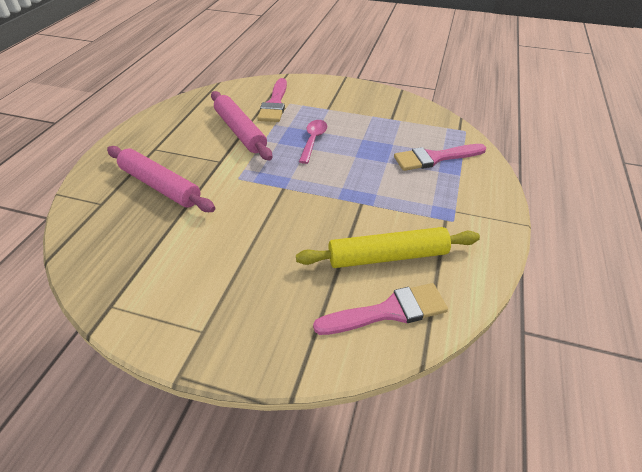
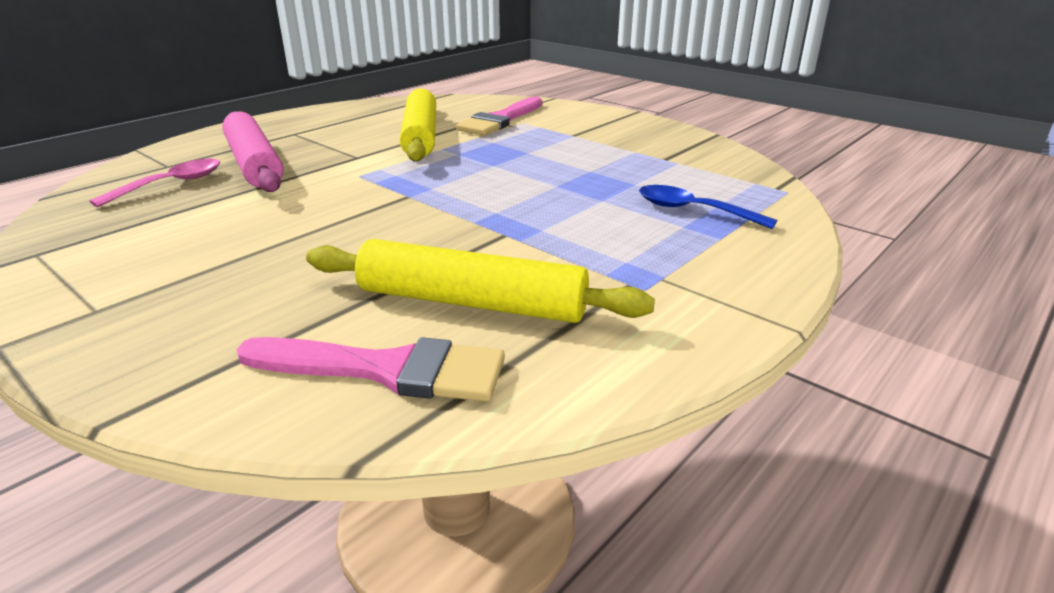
camera: 25 degrees right, 15 degrees down
(240, 131) = (421, 136): pink rolling pin -> yellow rolling pin
(313, 140) = (512, 159): pink spoon -> pink spoon (171, 184)
(434, 158) = (693, 210): pink brush -> blue spoon

